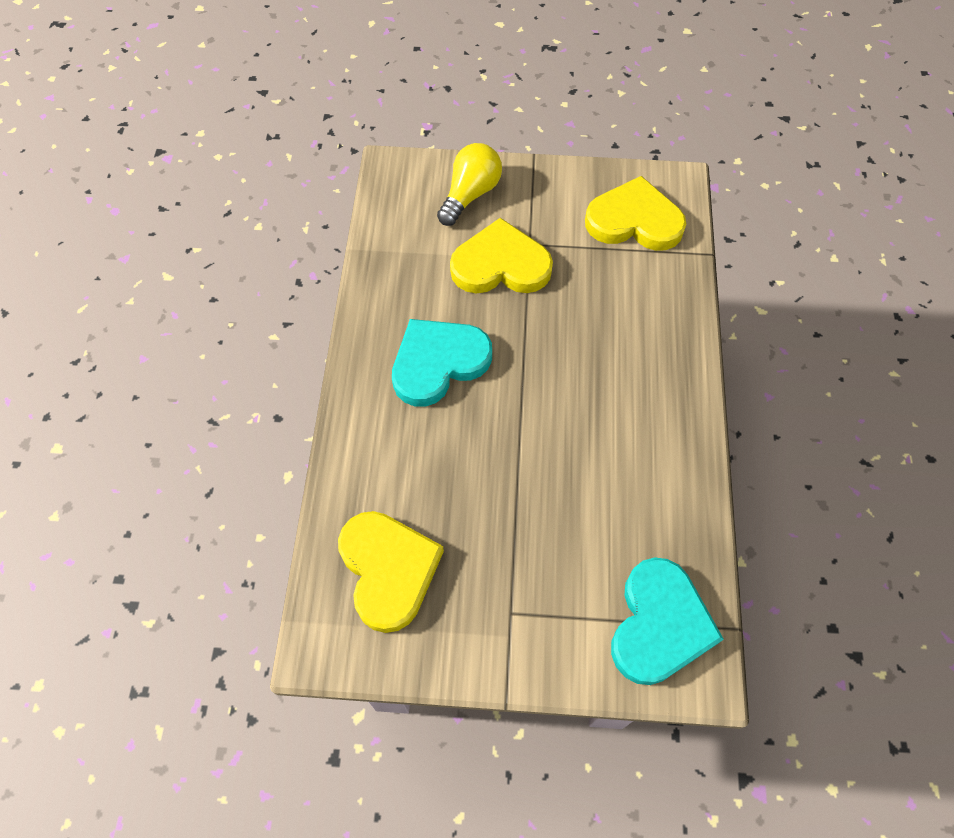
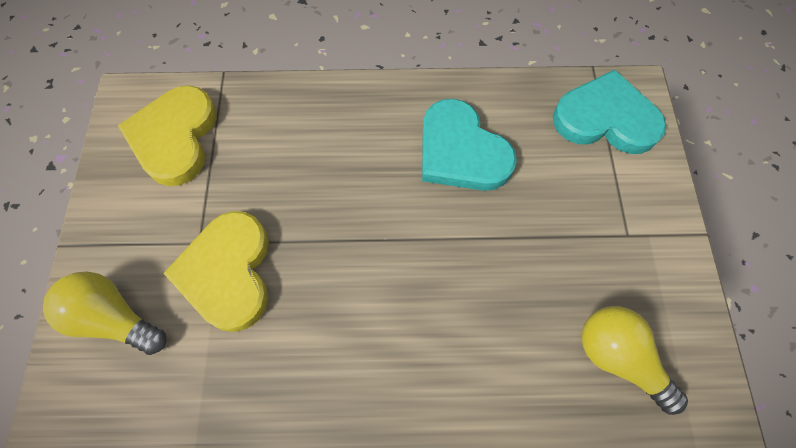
camera: 95 degrees left, 5 degrees up
(388, 570) = (618, 357): yellow heart -> yellow light bulb
(438, 363) = (365, 332): turquoise heart -> turquoise heart (461, 152)

